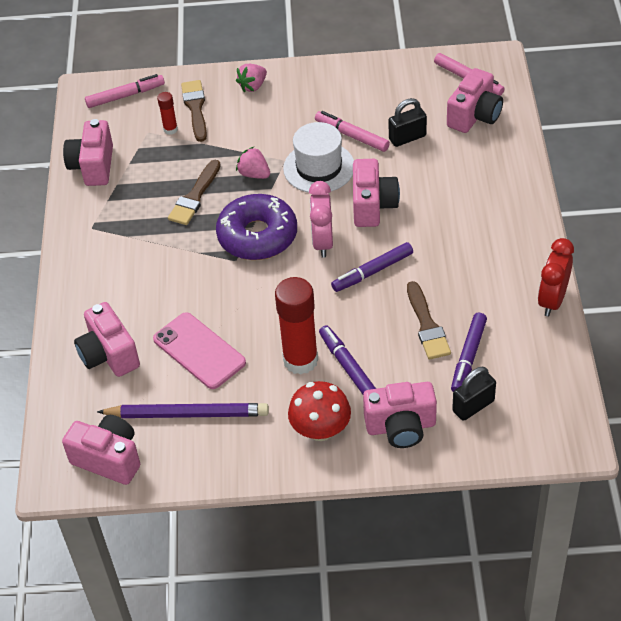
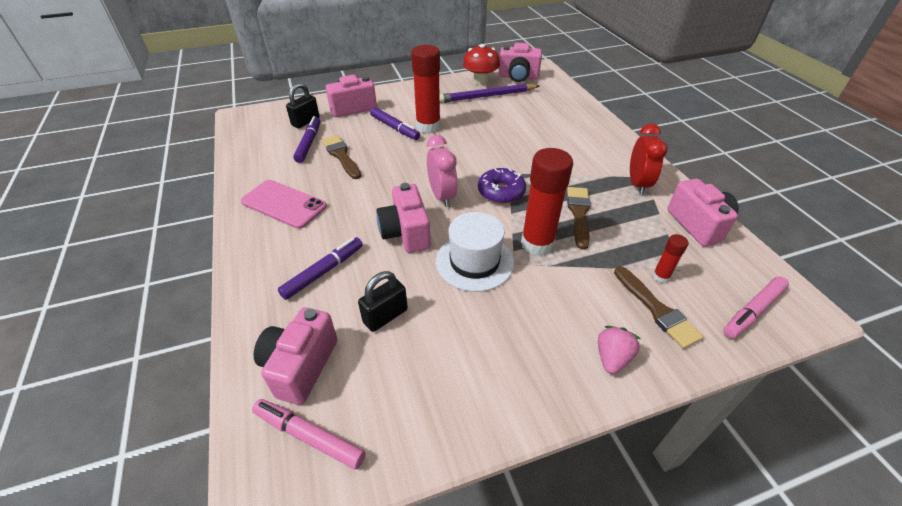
camera: 160 degrees right, 5 degrees down
(109, 354) = (557, 112): pink camera -> none
(199, 351) = (499, 122): pink phone -> pink phone (284, 204)
(254, 174) = (537, 243): pink strawberry -> red glue stick
(257, 236) = (501, 192): purple donut -> purple donut, size x0.66
(320, 430) = (402, 101): red mushroom -> red mushroom (480, 81)
(352, 136) = (453, 306): pink marker -> none
(372, 272) = (391, 181): purple marker -> purple marker (323, 272)
(552, 300) = (238, 184): red clock -> red clock (637, 184)

